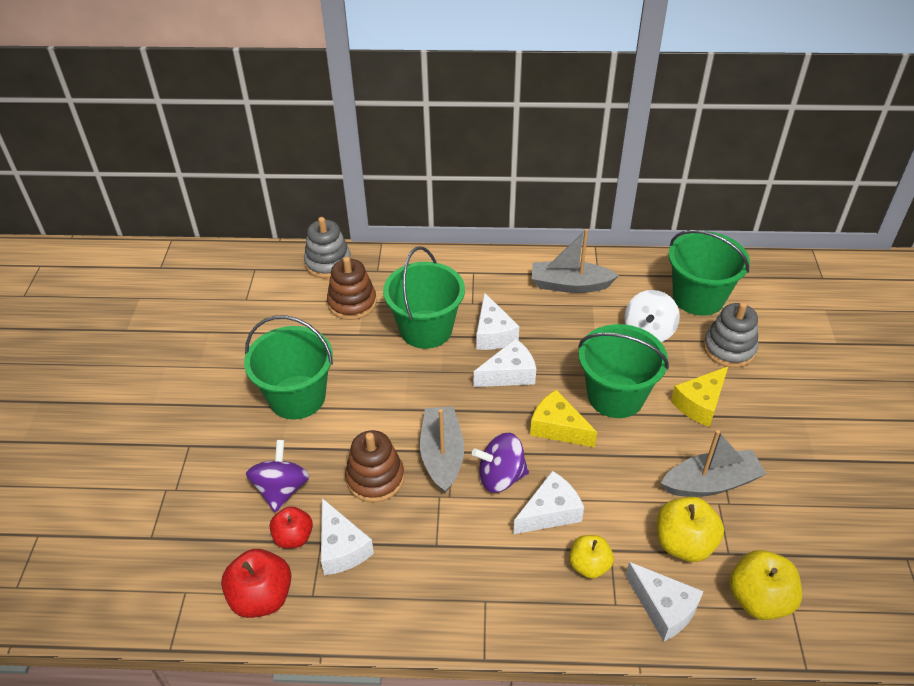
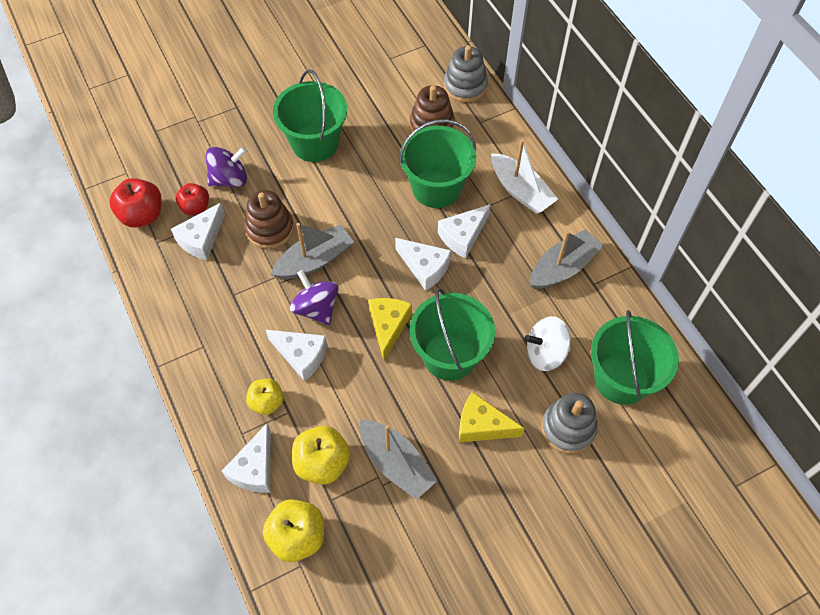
camera: 60 degrees right, 15 degrees up
(472, 277) = (520, 191): none -> white boat
(570, 285) = (563, 267): grey boat -> grey boat turned 75 degrees clockwise

